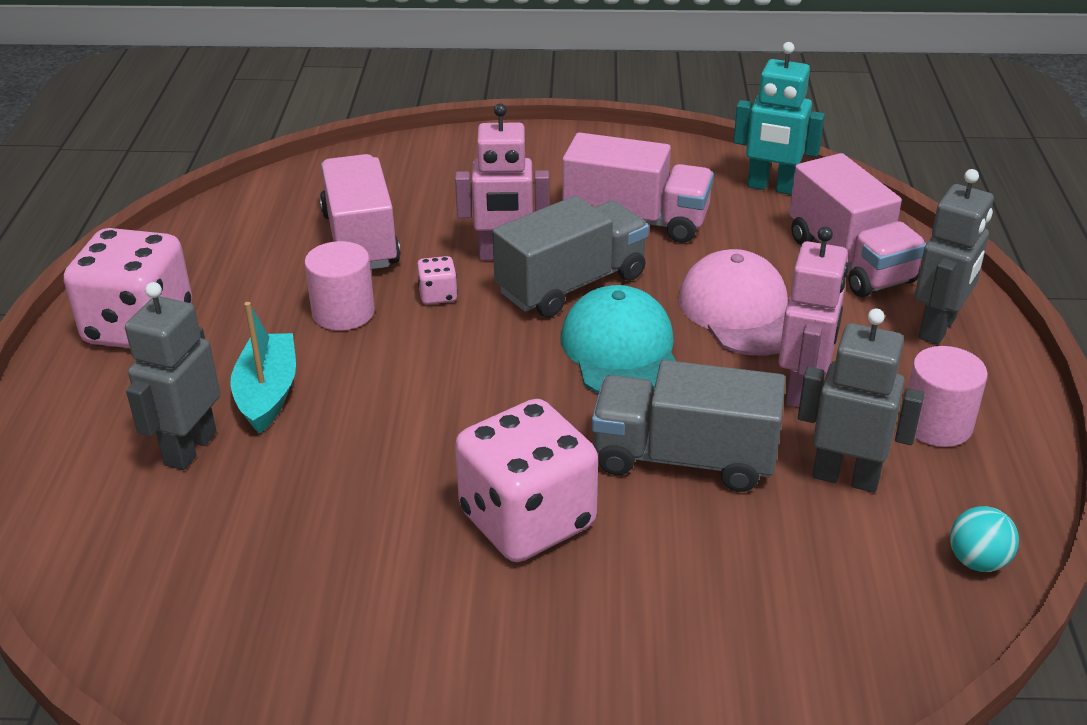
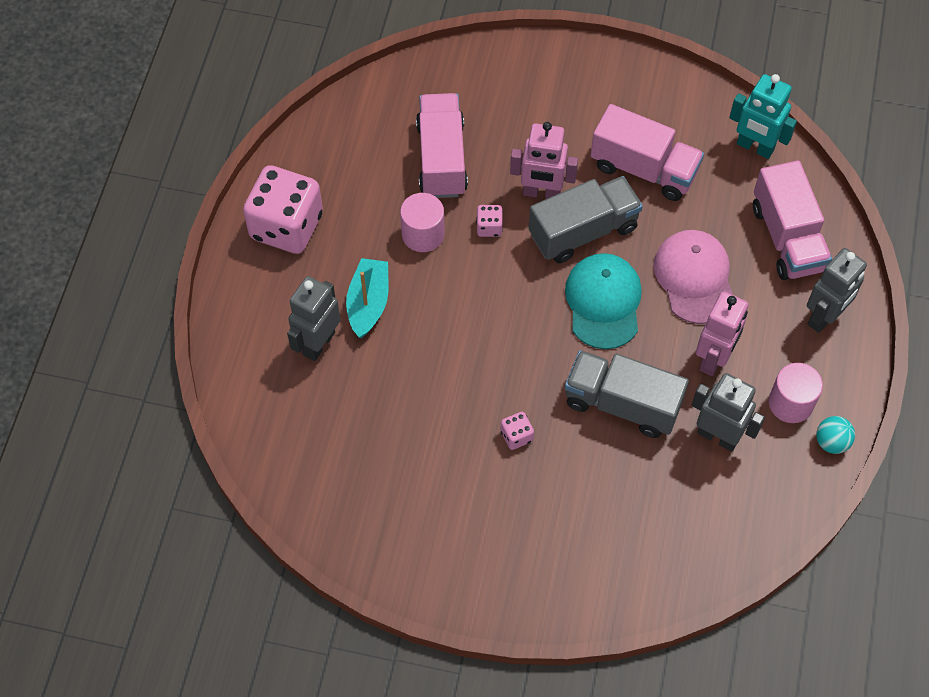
camera: 10 degrees right, 25 degrees up
(527, 520) = (516, 436): pink dice -> pink dice, size x0.41
(977, 561) = (774, 513): turquoise ball -> turquoise ball (831, 442)

